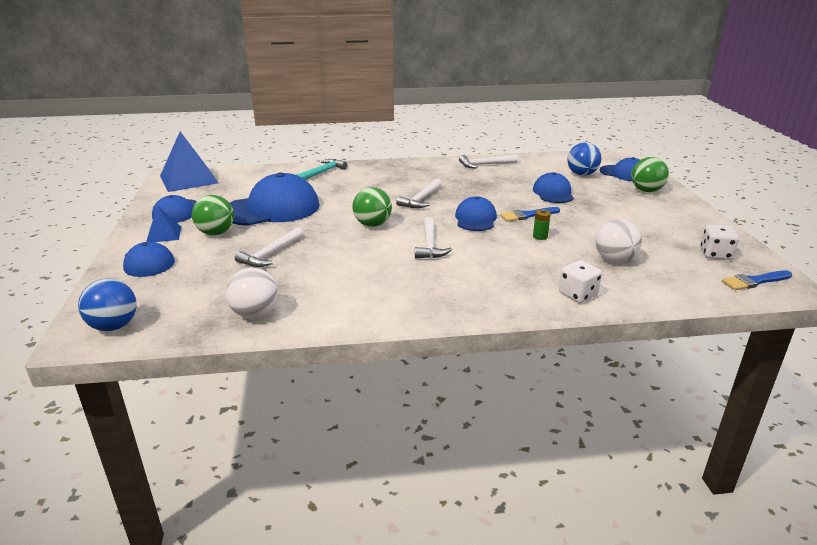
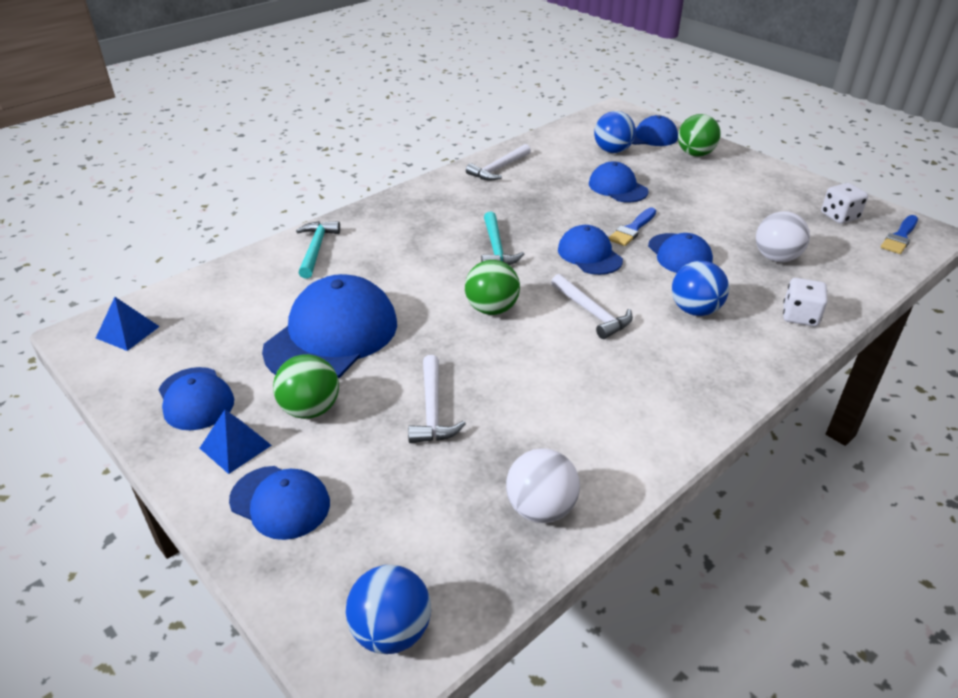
camera: 35 degrees left, 10 degrees up
(188, 179) = (127, 332): blue pyramid -> blue pyramid, size x0.53
(421, 199) = (496, 248): white hammer -> turquoise hammer
(502, 266) = (695, 310): none -> blue ball
(540, 236) = (679, 254): green battery -> blue cap

